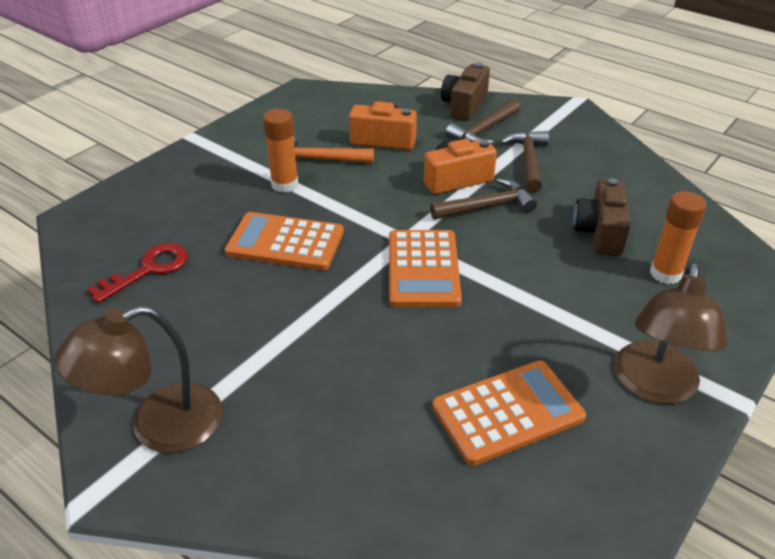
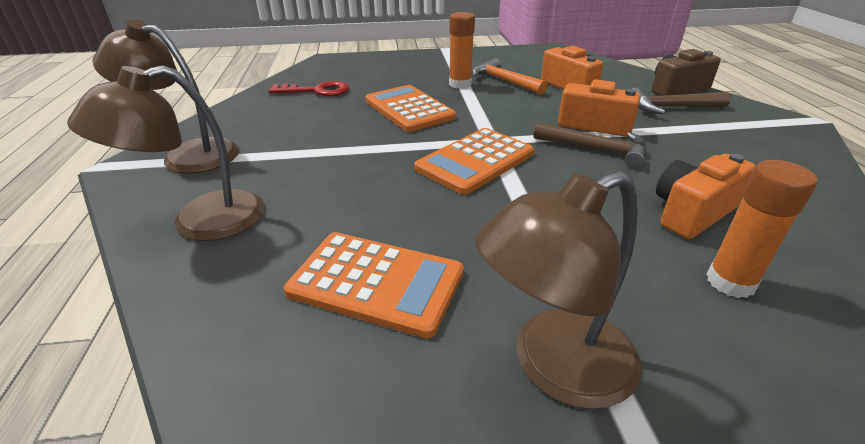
camera: 45 degrees right, 5 degrees down
(308, 470) = (200, 222): none -> brown lamp
(528, 161) = (688, 138): brown hammer -> none
(600, 232) = (691, 213): brown camera -> orange camera

